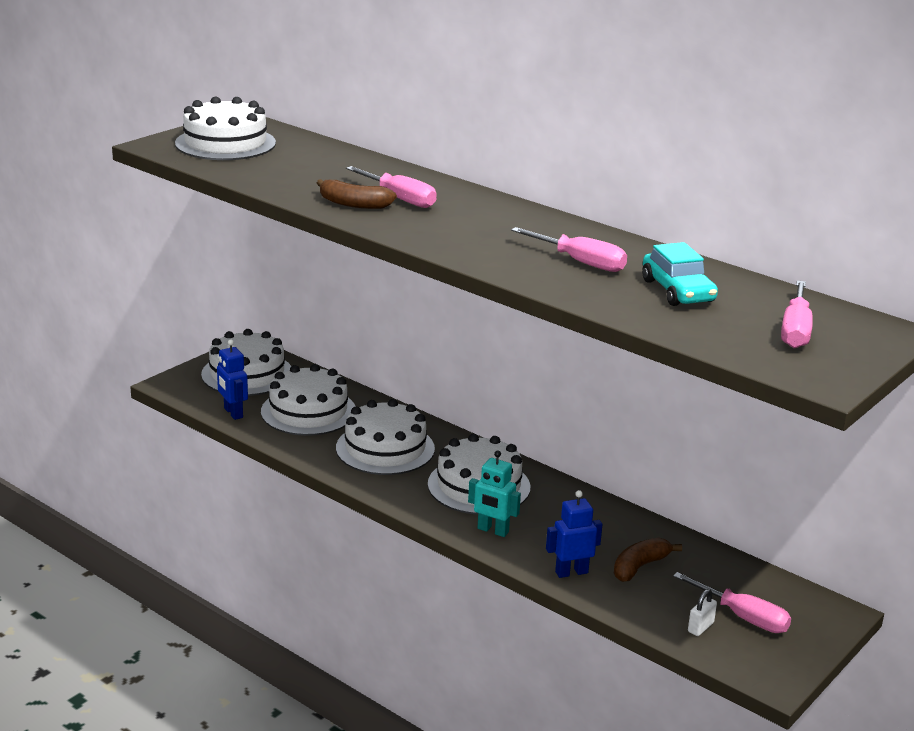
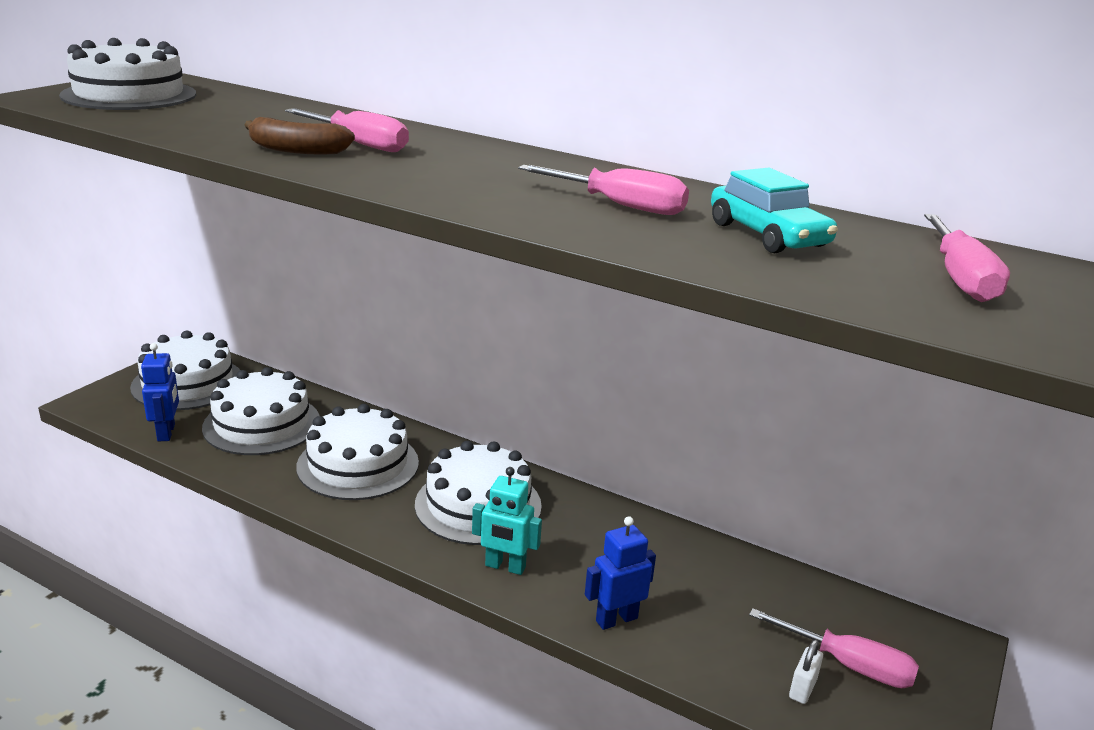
camera: 10 degrees left, 0 degrees up
(233, 413) = (167, 432): blue robot -> blue robot turned 150 degrees counterclockwise
(640, 567) = (699, 601): brown banana -> none

